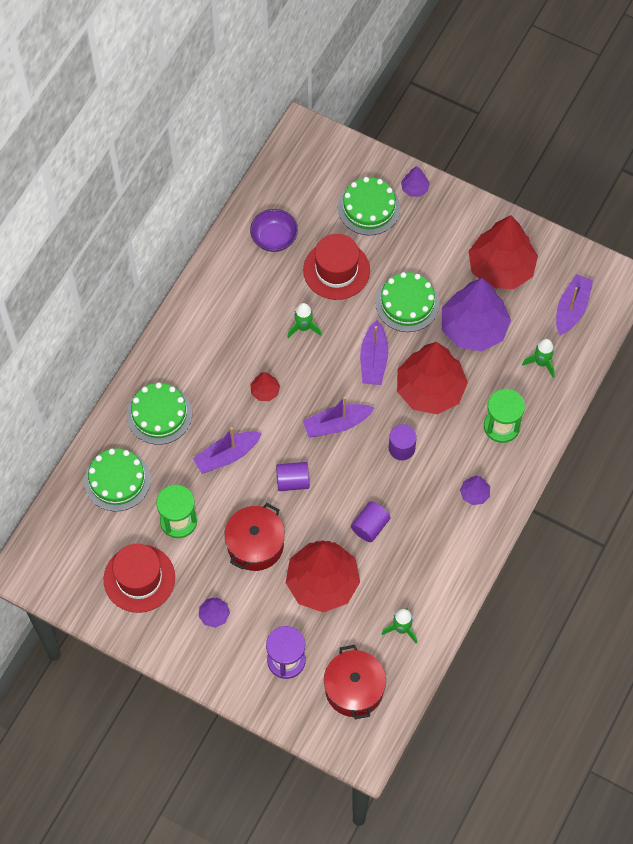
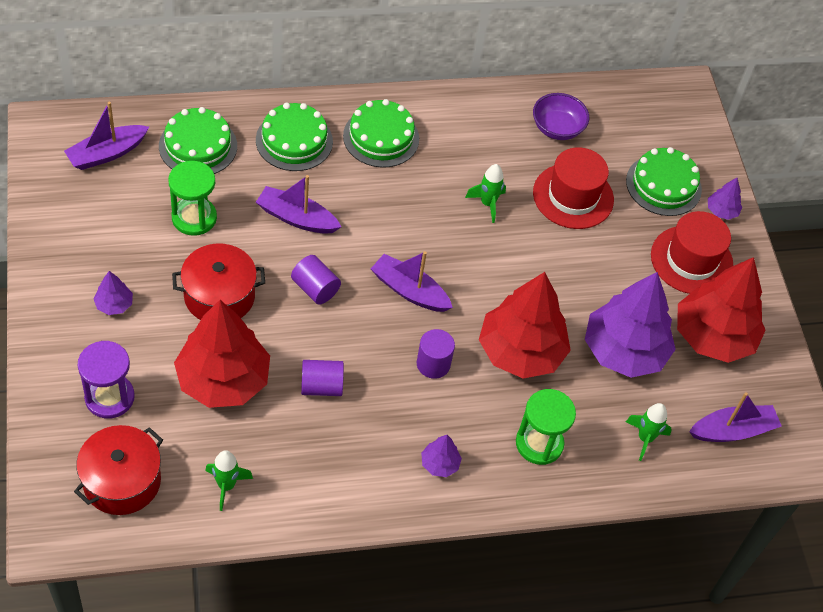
camera: 45 degrees right, 10 degrees down
(139, 578) = (107, 220): red hat -> red hat (691, 260)
(265, 391) = (392, 210): red tree -> none
(373, 360) = (507, 282): purple boat -> purple boat (107, 153)
(407, 303) = (595, 276): green cake -> green cake (381, 137)

